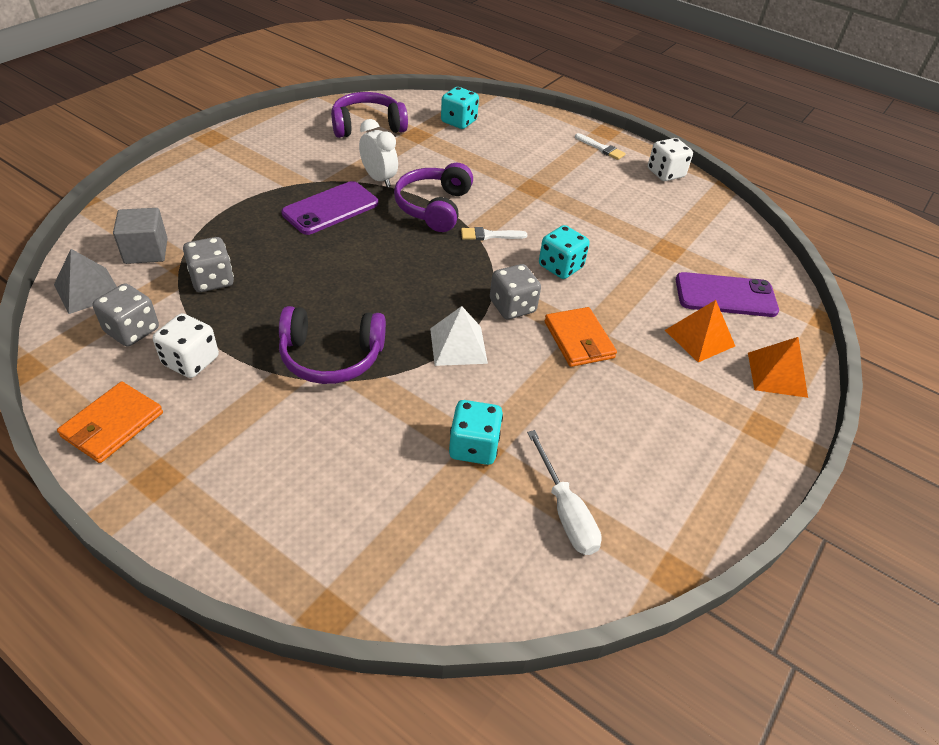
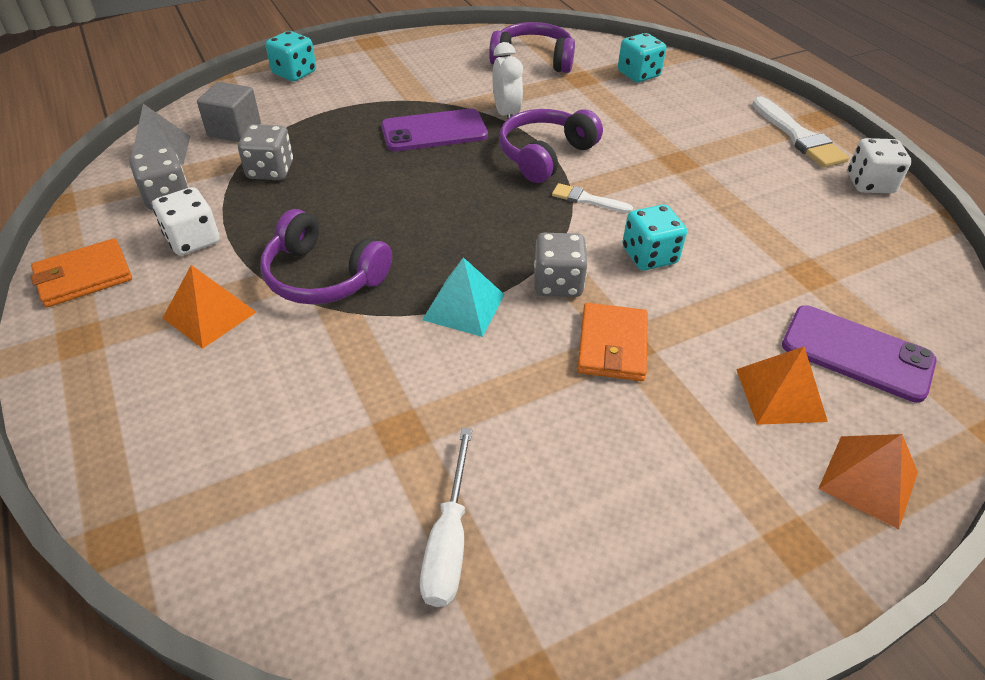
camera: 30 degrees right, 0 degrees up
(259, 418) = (209, 315): none -> orange pyramid
(458, 345) = (464, 306): white pyramid -> turquoise pyramid
(474, 447) = (398, 423): turquoise dice -> turquoise dice (294, 73)
(601, 148) = (798, 137): white brush -> white brush, size x1.76

